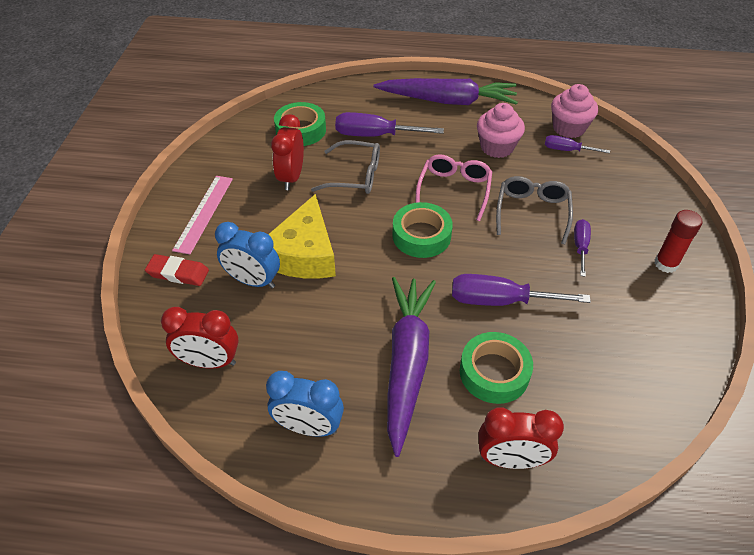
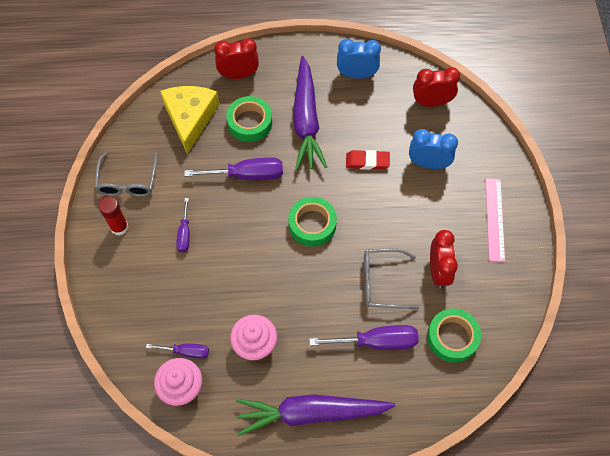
camera: 170 degrees right, 15 degrees up
(178, 273) = (485, 161): red eraser -> red eraser (367, 161)
(303, 254) = (400, 192): yellow cheese -> yellow cheese (190, 118)
(454, 190) = (291, 279): pink glasses -> none
(532, 212) = (222, 264): grey glasses -> grey glasses (128, 181)

